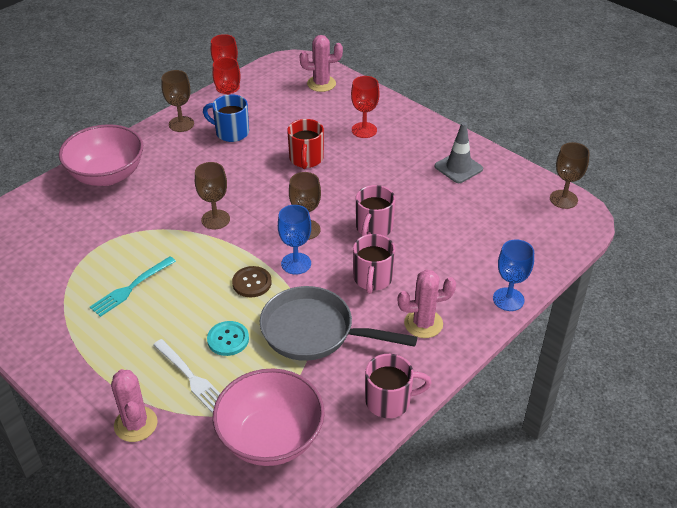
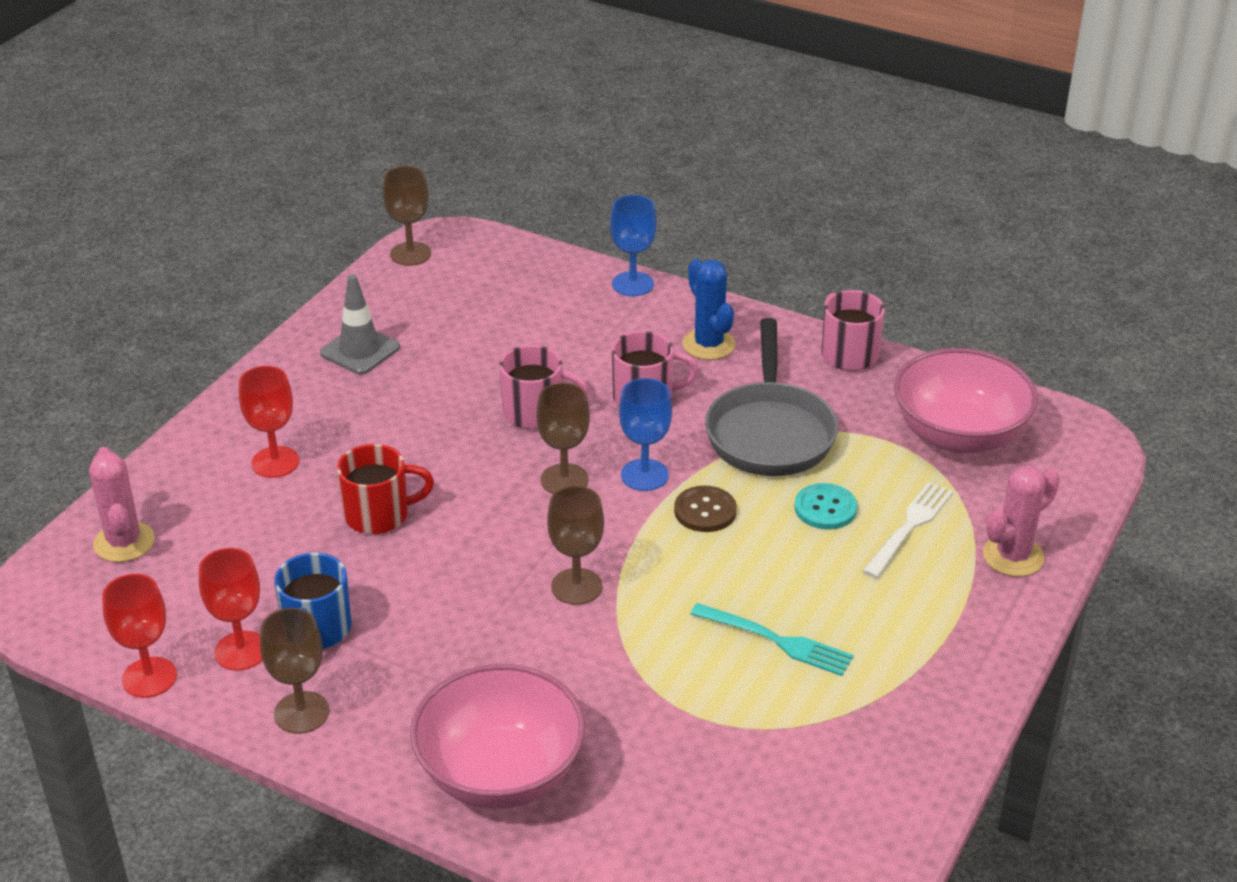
camera: 105 degrees left, 5 degrees down
(423, 323) = (708, 344): pink cactus -> blue cactus

